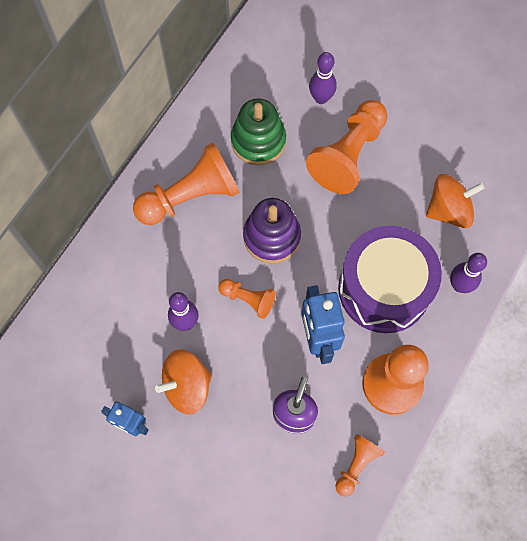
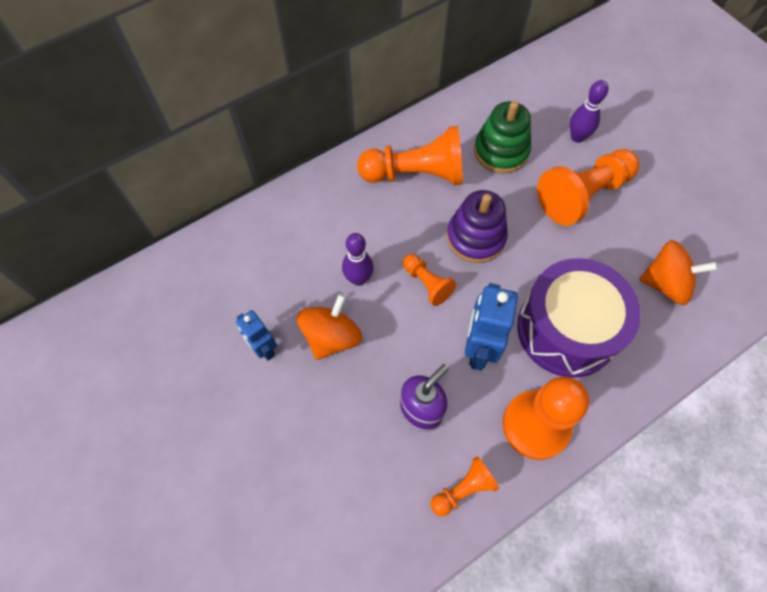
camera: 25 degrees right, 5 degrees down
(187, 386) = (331, 337): orange spinning top -> orange spinning top turned 120 degrees clockwise
(459, 285) = (648, 359): purple bowling pin -> none

